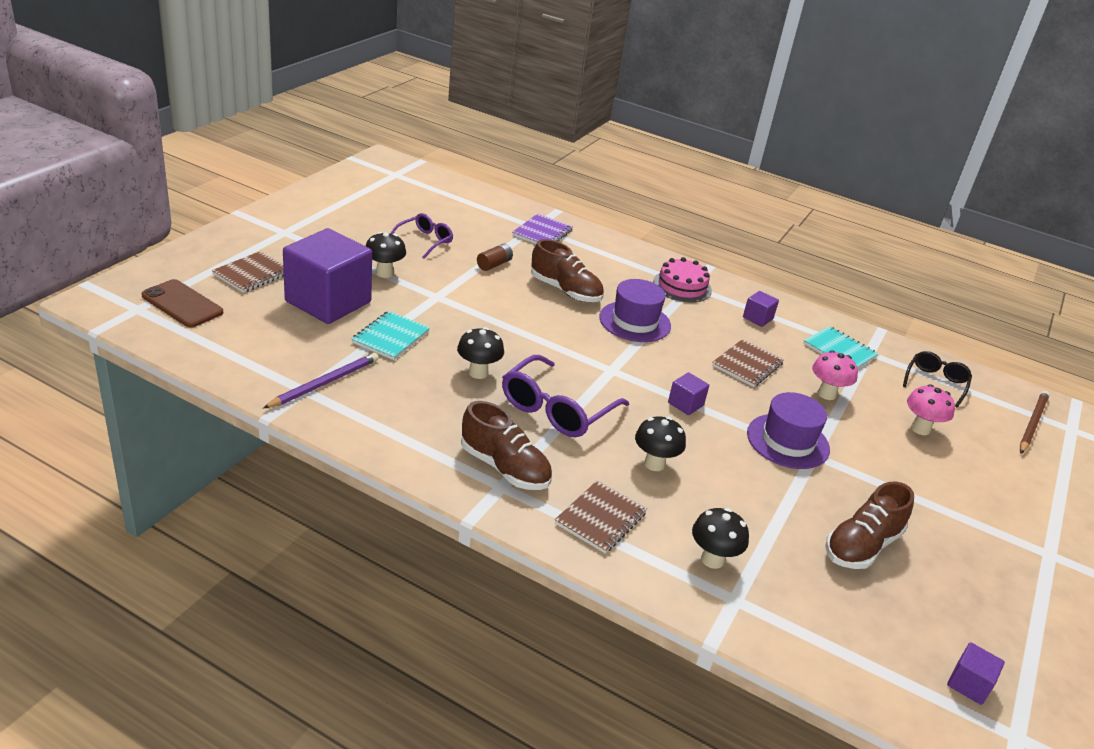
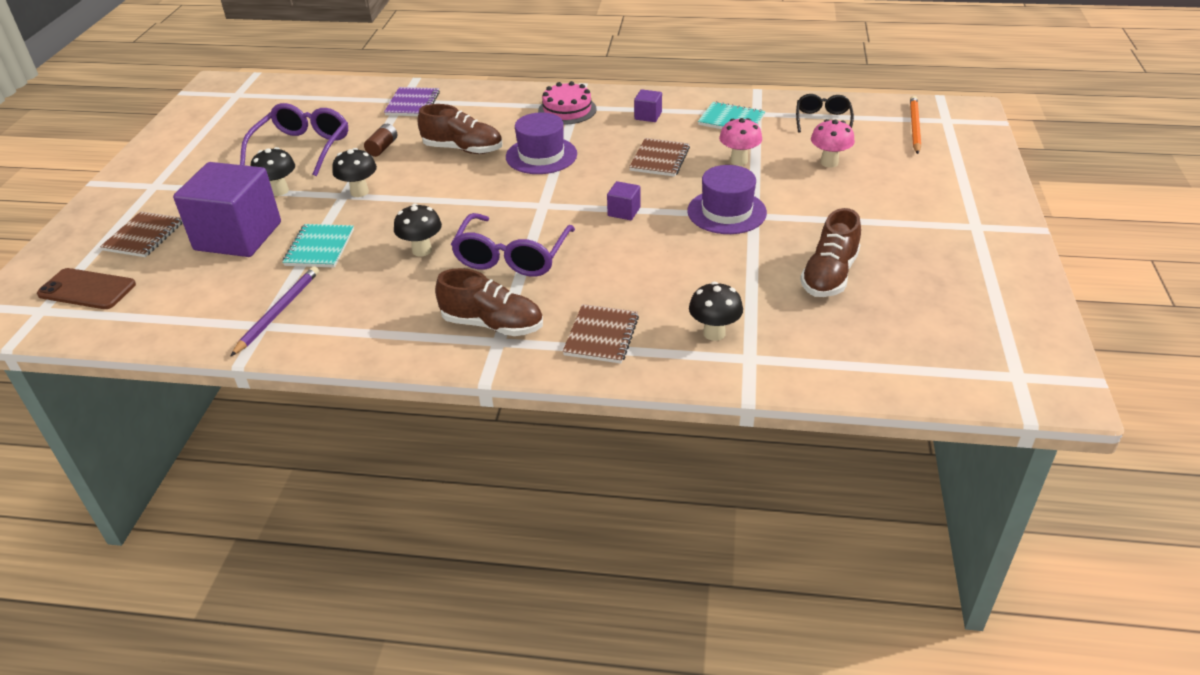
camera: 15 degrees left, 5 degrees up
(424, 241) = (302, 148): purple glasses -> purple glasses, size x1.64
(654, 464) = (623, 272): black mushroom -> black mushroom (359, 192)
(969, 684) = (963, 351): purple cube -> none
(1032, 424) = (914, 127): brown pencil -> orange pencil

